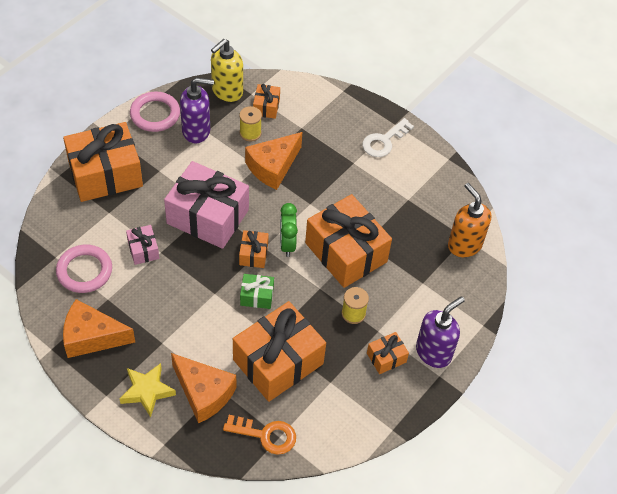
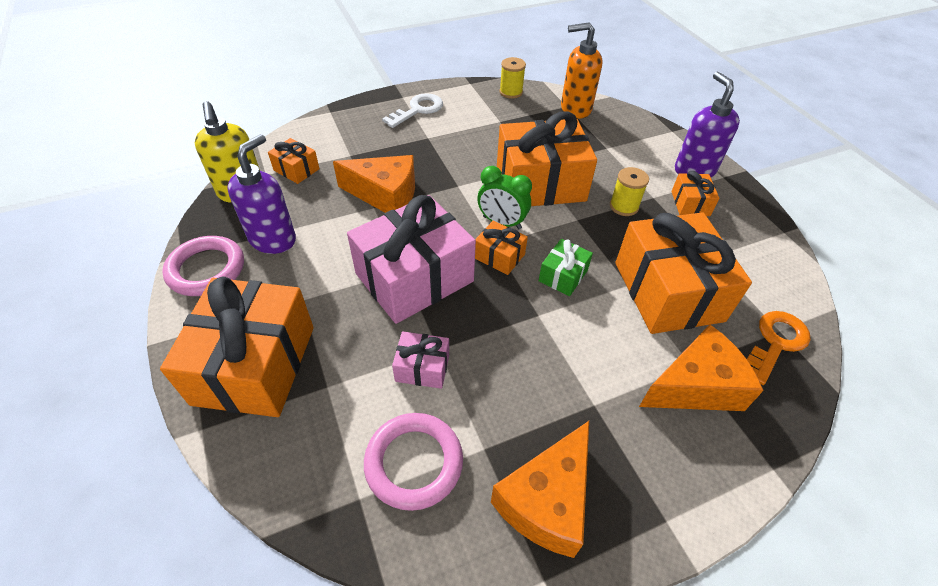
camera: 60 degrees left, 5 degrees down
(147, 391) = (674, 456): yellow star -> none
(250, 133) = (321, 195): yellow spool -> yellow spool (511, 92)
(273, 167) = (385, 195): orange cheese -> orange cheese turned 60 degrees counterclockwise
(384, 141) = (418, 110): white key -> white key turned 120 degrees counterclockwise

